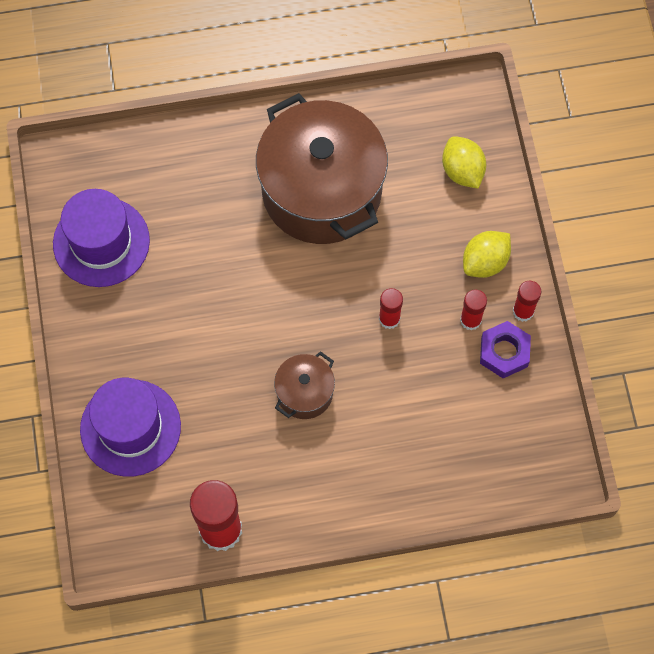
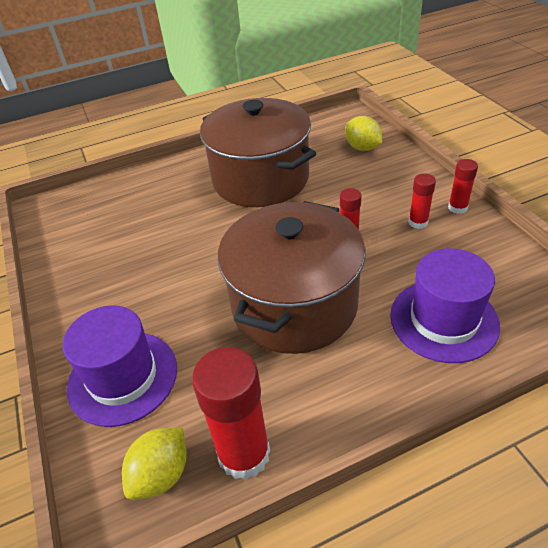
camera: 10 degrees left, 25 degrees down
(101, 242) = (82, 246): purple hat -> purple hat (443, 320)
(304, 393) = (294, 305): brown pot -> brown pot, size x2.23
(485, 262) = (408, 188): yellow lemon -> yellow lemon (161, 474)
(504, 352) = (459, 235): purple nut -> none

